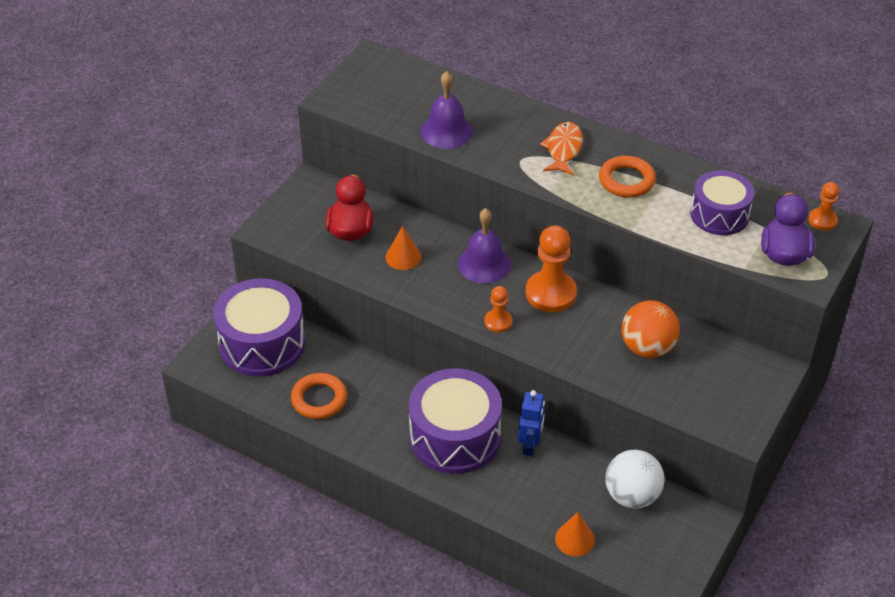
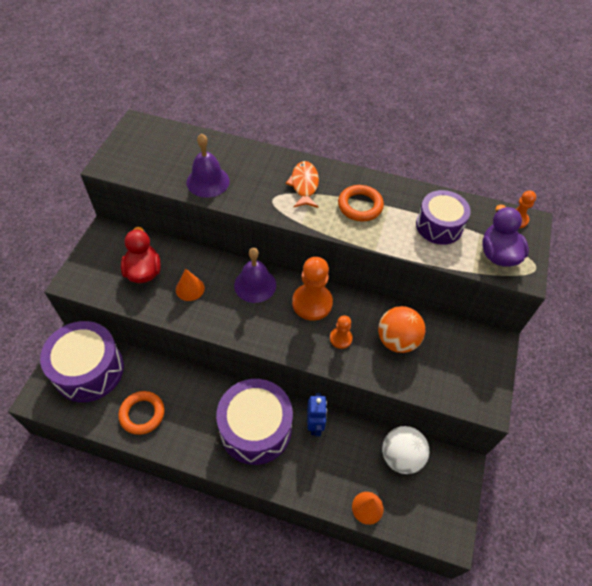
camera: 15 degrees left, 10 degrees up
(498, 322) = (276, 336): orange pawn -> orange pawn (340, 338)

